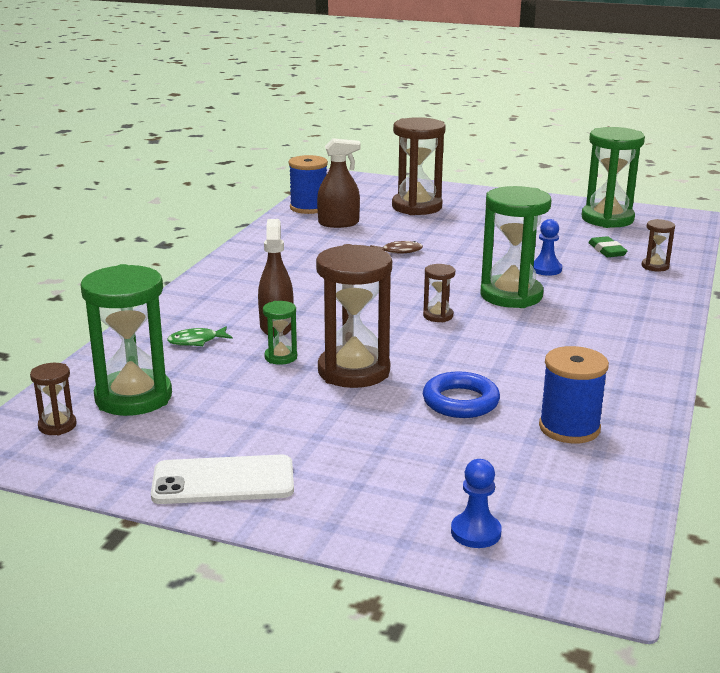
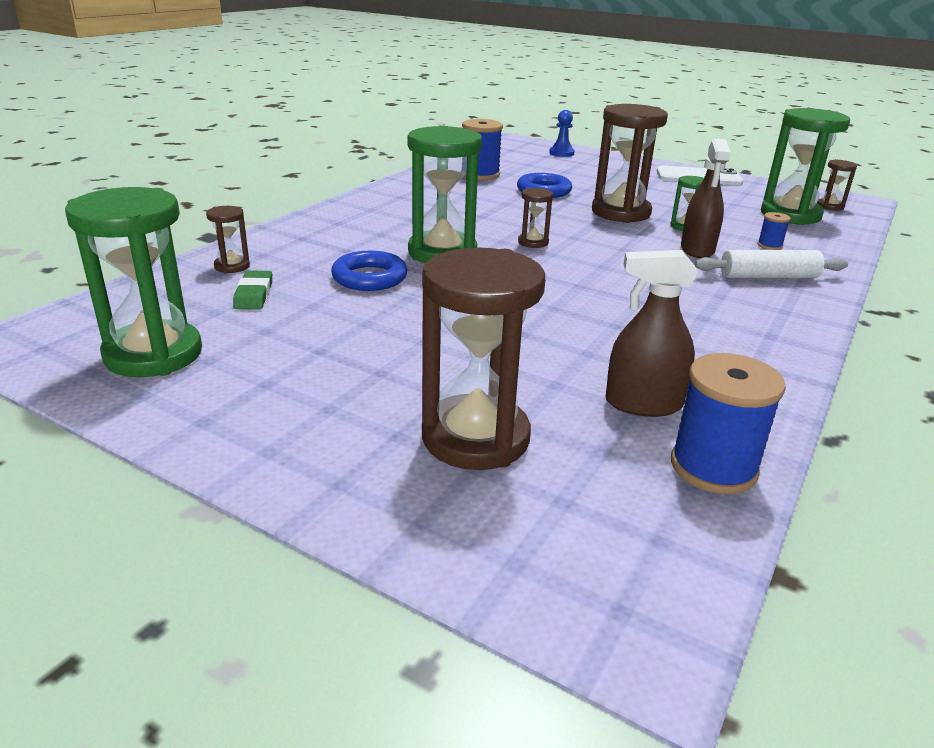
camera: 170 degrees left, 5 degrees up
(196, 341) = (769, 246): green fish -> blue spool
(222, 304) = (768, 277): none -> white rolling pin
(399, 251) = (548, 327): brown fish -> none
(546, 269) = (369, 277): blue pawn -> blue ring

